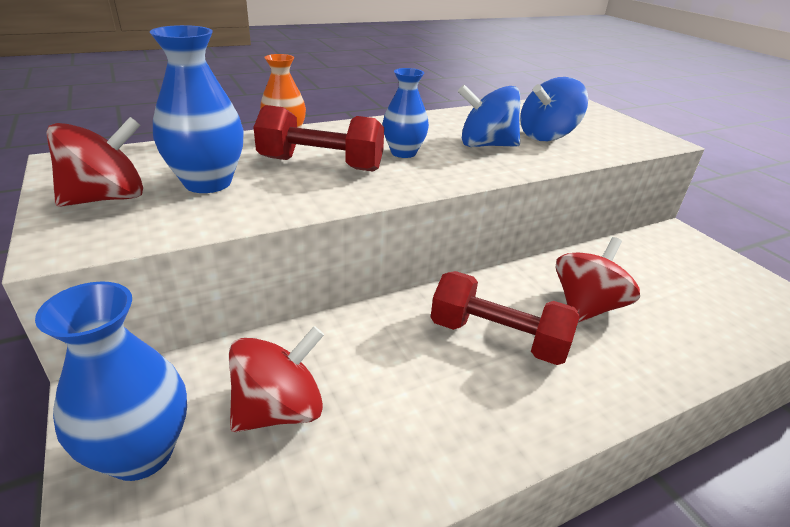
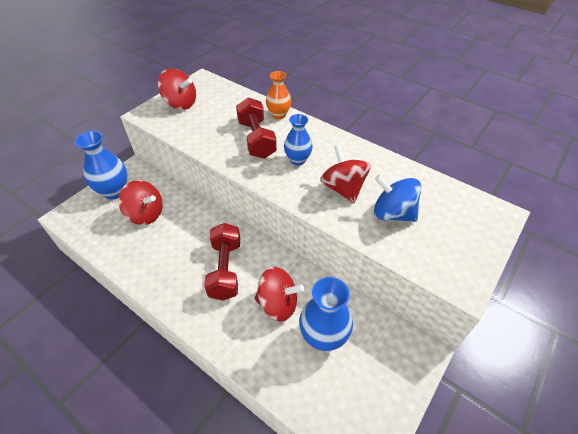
camera: 65 degrees right, 15 degrees up
(208, 183) = (211, 118): blue vase -> blue vase (323, 336)
(486, 145) = (343, 188): blue spinning top -> red spinning top

